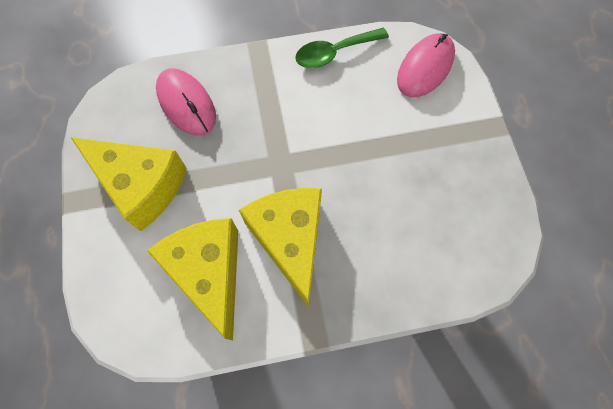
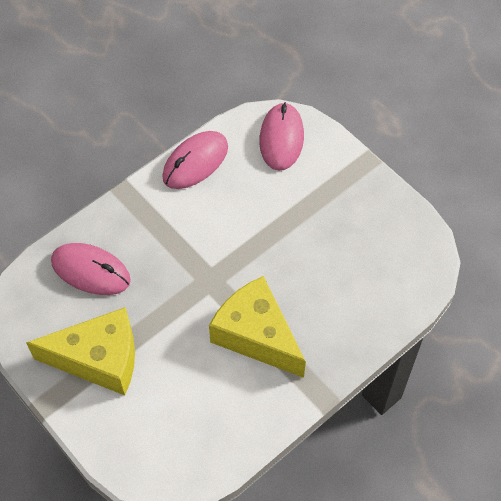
camera: 30 degrees left, 10 degrees down
(209, 272) = (206, 395): yellow cheese -> none
(335, 53) = (195, 162): green spoon -> pink mouse

